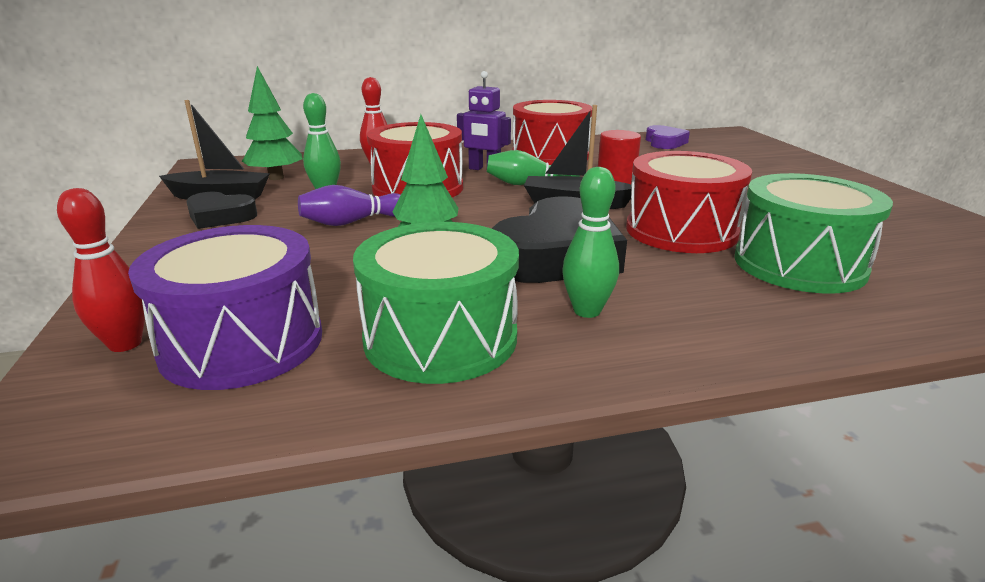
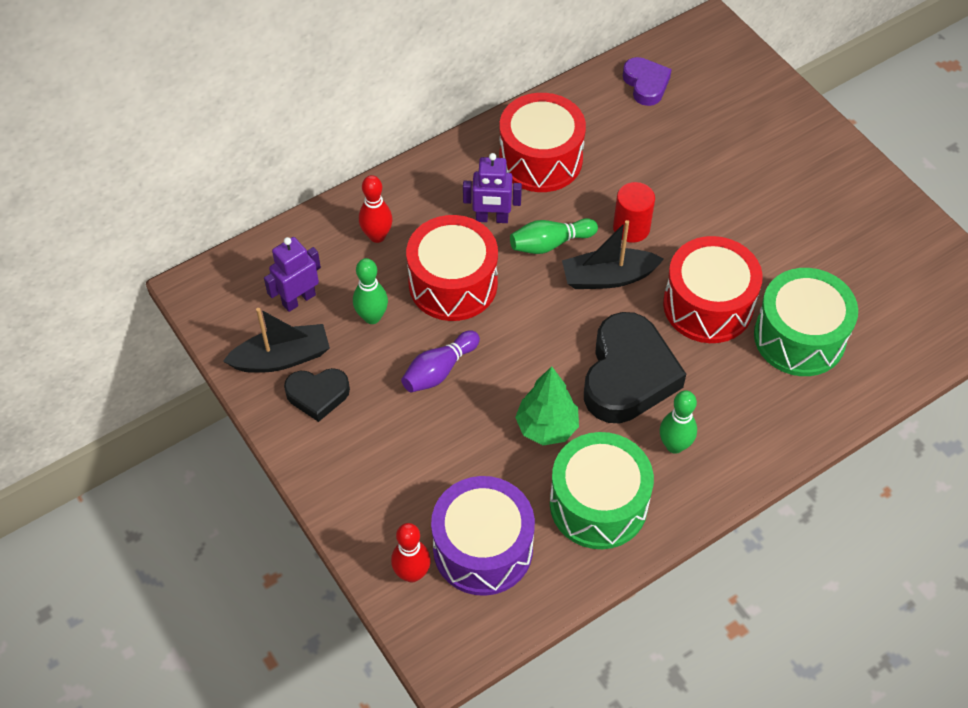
camera: 20 degrees left, 30 degrees up
(276, 178) = (298, 299): green tree -> purple robot

